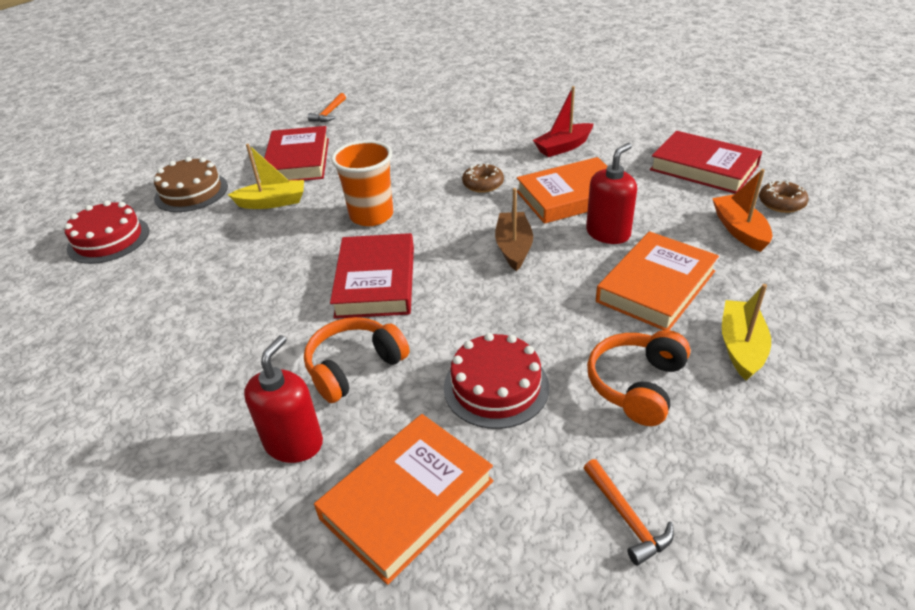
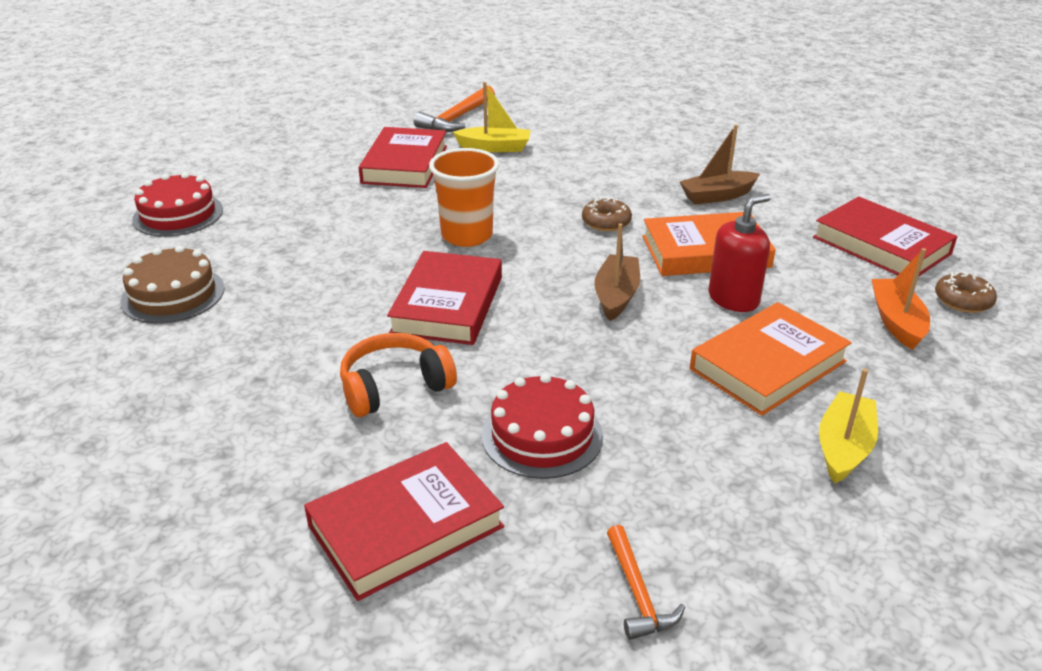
camera: 10 degrees right, 5 degrees down
(191, 192) = (279, 180): brown cake -> brown cake (173, 294)
(273, 202) = (362, 204): yellow boat -> yellow boat (495, 147)
(294, 443) = (306, 449): red soap dispenser -> none
(329, 113) = (457, 118): orange hammer -> orange hammer, size x1.59
(407, 499) = (405, 526): orange book -> red book
(563, 147) = (717, 196): red boat -> brown boat
(637, 385) = (703, 464): orange headphones -> none

